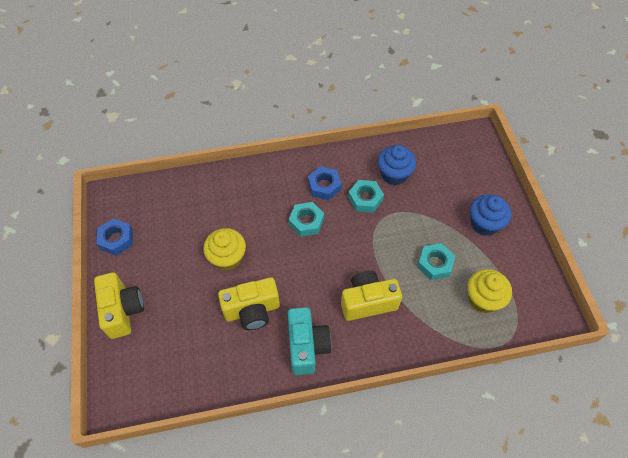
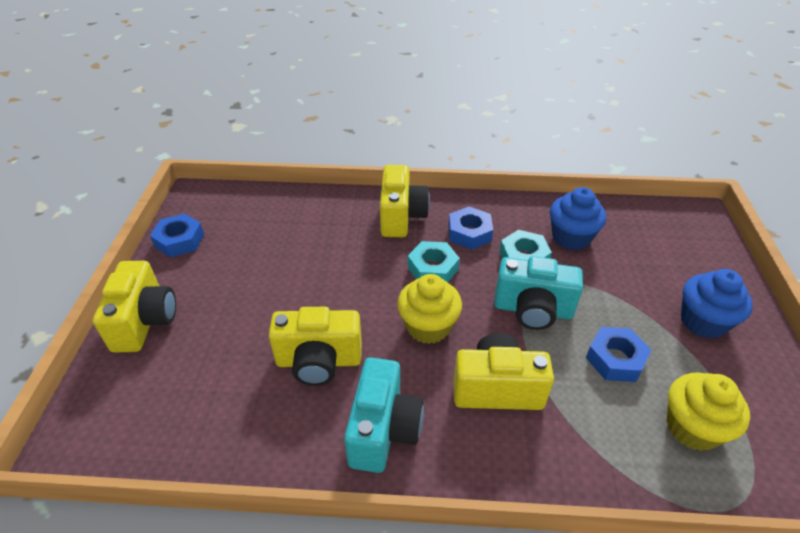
camera: 15 degrees right, 15 degrees down
(227, 258) = (310, 289): yellow cupcake -> yellow cupcake (428, 327)
(272, 182) = (401, 217): none -> yellow camera
(379, 240) = (532, 310): none -> turquoise camera
(435, 264) = (615, 359): turquoise nut -> blue nut

